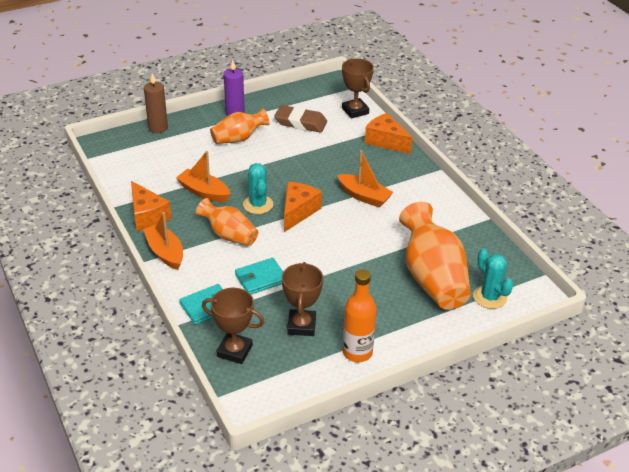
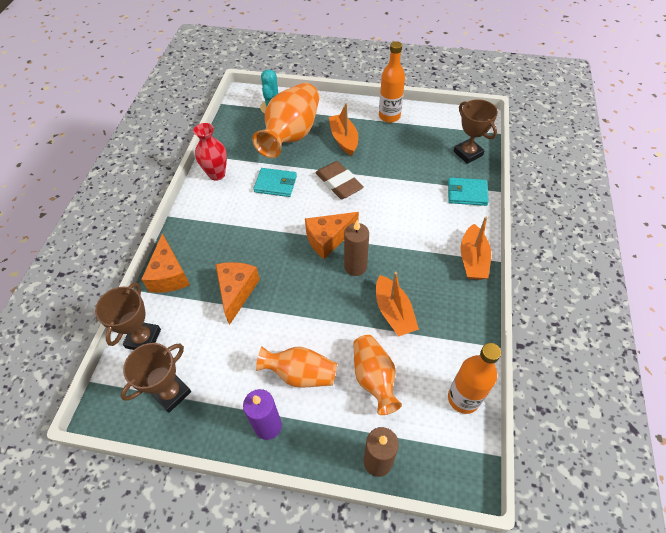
camera: 140 degrees left, 15 degrees up
(122, 172) = (463, 398): none -> orange bottle
(147, 216) = (467, 312): orange cheese -> orange cheese (237, 292)
(229, 235) = (405, 247): orange vase -> orange vase (374, 378)
(258, 204) = (355, 267): turquoise cactus -> brown candle
(261, 278) = (410, 195): turquoise wallet -> turquoise wallet (275, 184)
(300, 123) = (214, 357): brown eraser -> brown eraser (339, 183)
(301, 325) = (409, 148): brown trophy -> brown trophy (171, 393)
(364, 196) = (260, 224): orange boat -> orange boat (344, 139)
(449, 212) = (217, 174): none -> red vase

